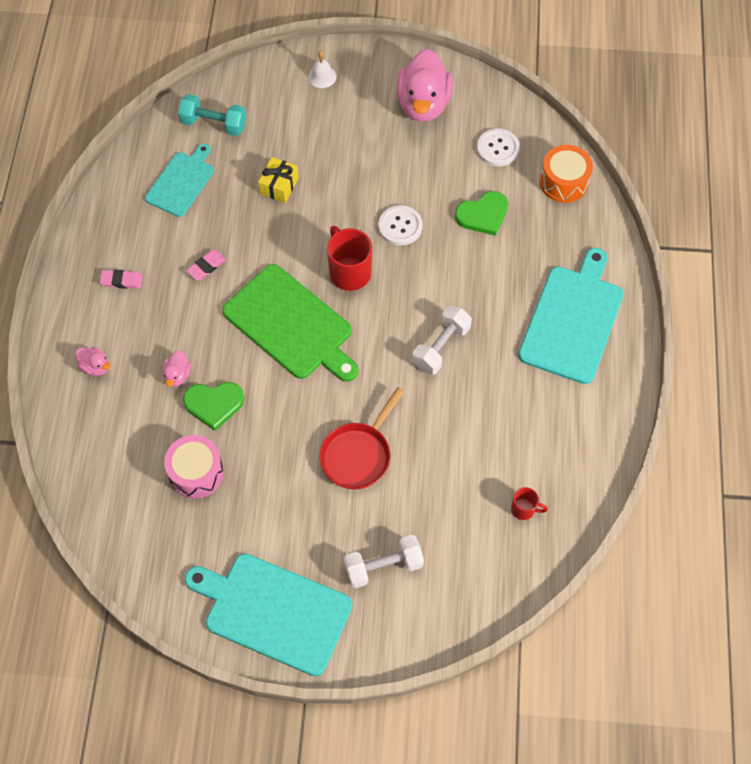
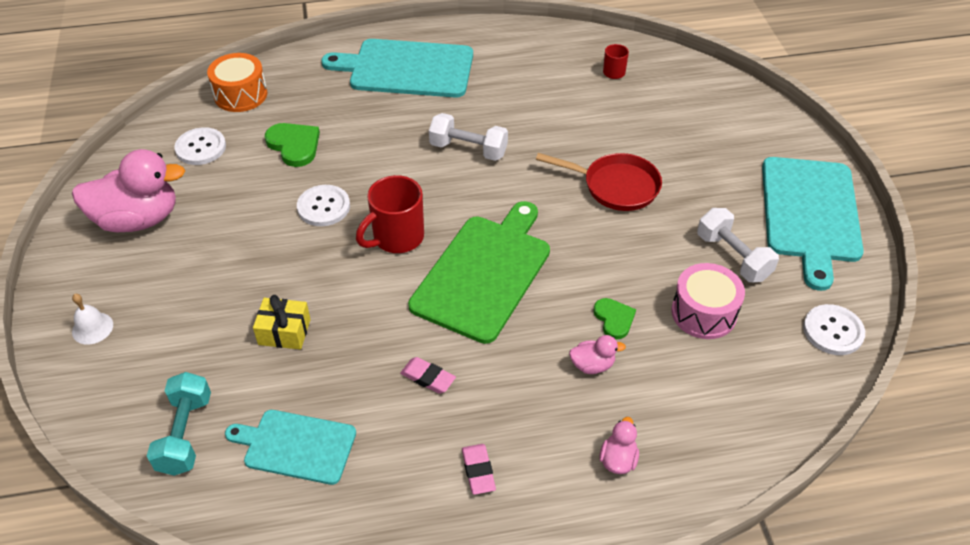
camera: 105 degrees left, 15 degrees down
(143, 565) = (833, 331): none -> white button
(214, 404) = (614, 319): green heart -> green heart, size x0.66
(383, 566) = (718, 147): white dumbbell -> white dumbbell (733, 257)

